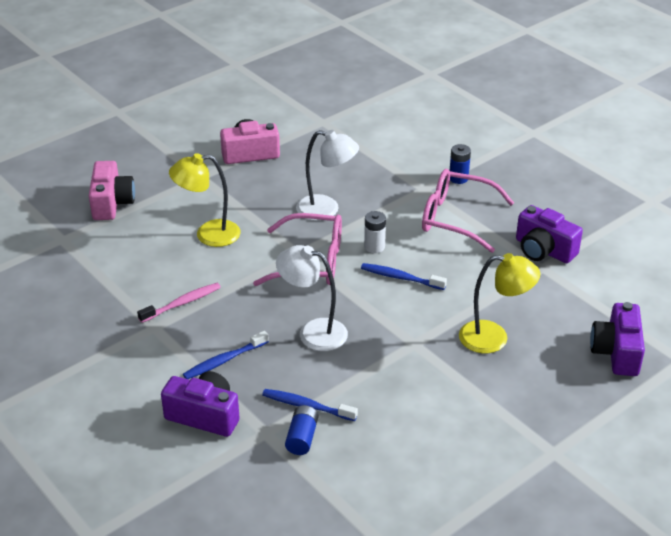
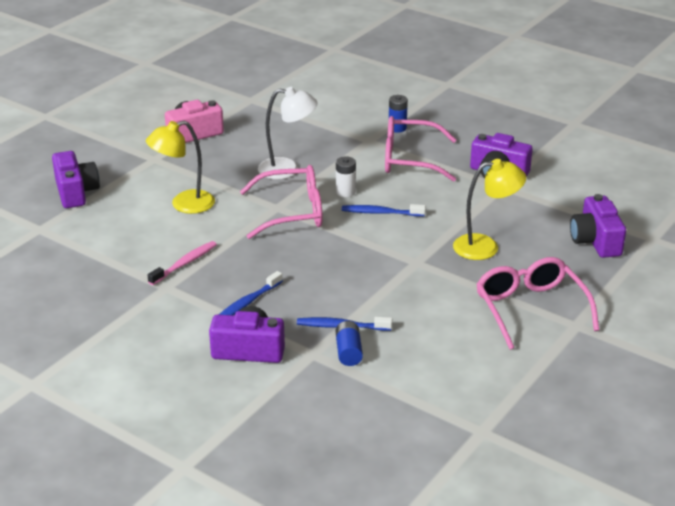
camera: 15 degrees left, 5 degrees down
(112, 203) = (76, 192): pink camera -> purple camera
(313, 332) = (320, 267): white lamp -> none
(511, 423) = (530, 309): none -> pink glasses

